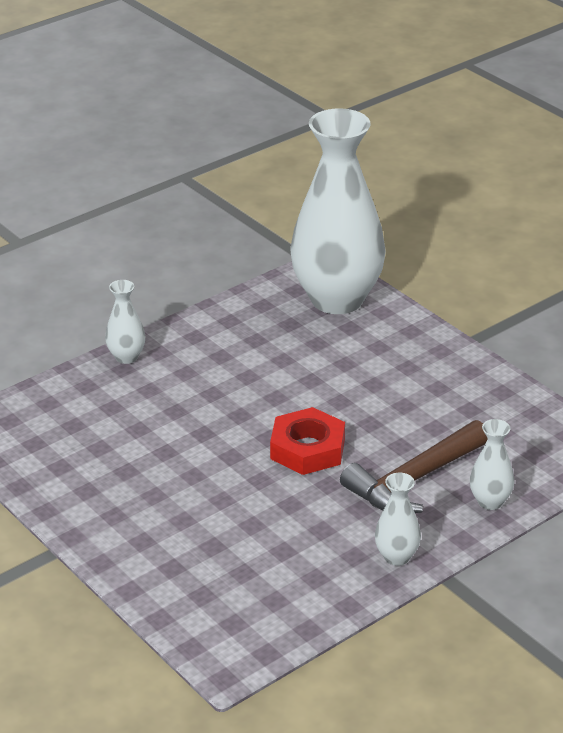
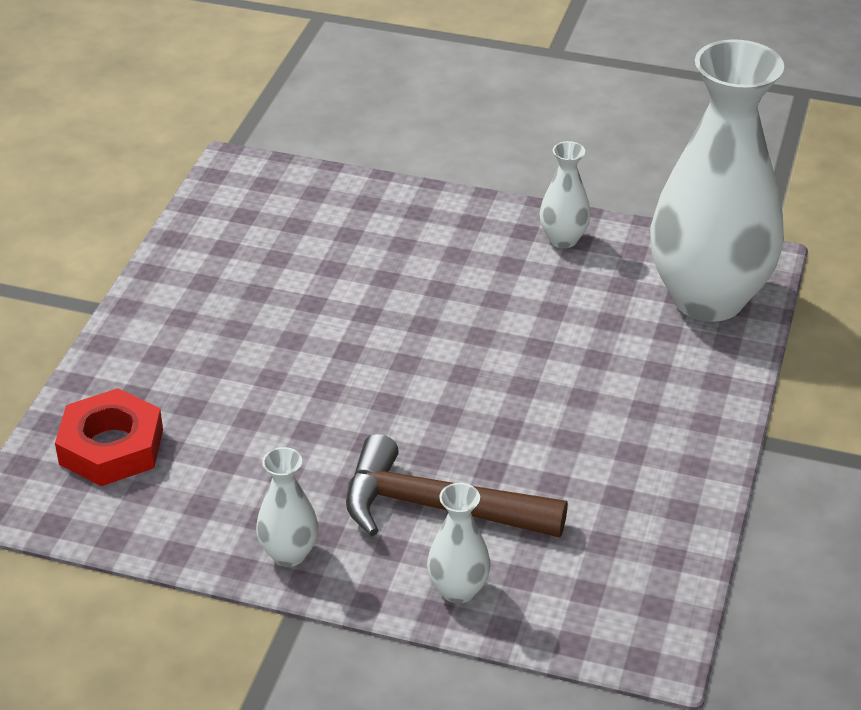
camera: 55 degrees right, 5 degrees up
(126, 357) = (439, 204): white vase -> white vase (563, 239)
(307, 449) = (413, 400): red nut -> red nut (111, 447)

